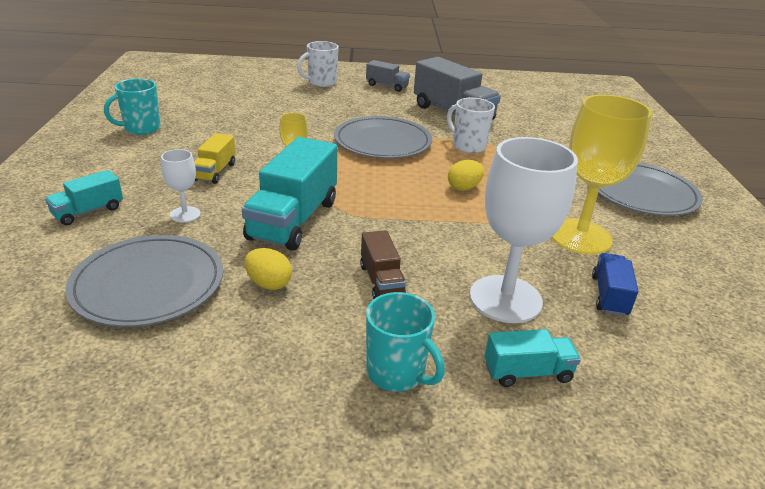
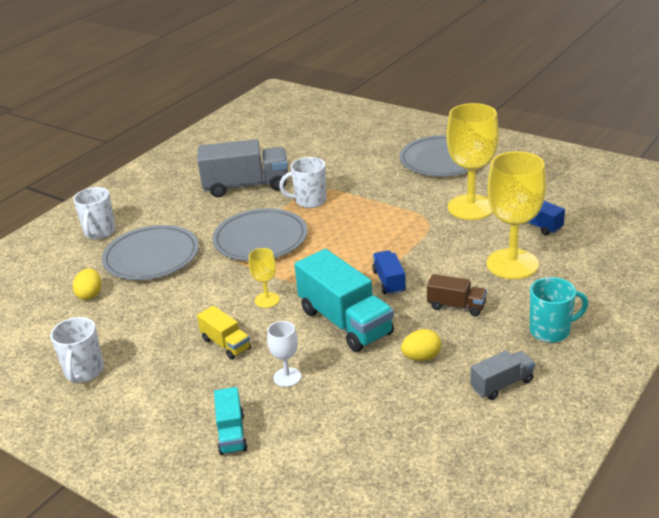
camera: 50 degrees left, 0 degrees up
(141, 129) = (84, 372): turquoise mug -> white mug
(148, 284) = (377, 417): grey plate -> grey plate (151, 256)
(384, 225) = (389, 281): none -> blue truck
(387, 86) = (152, 198): grey truck -> grey truck (502, 384)
(464, 188) = (370, 228): yellow egg -> yellow egg (90, 295)
(505, 299) = (512, 264): white goblet -> yellow goblet
(527, 372) = (581, 283): turquoise truck -> none

